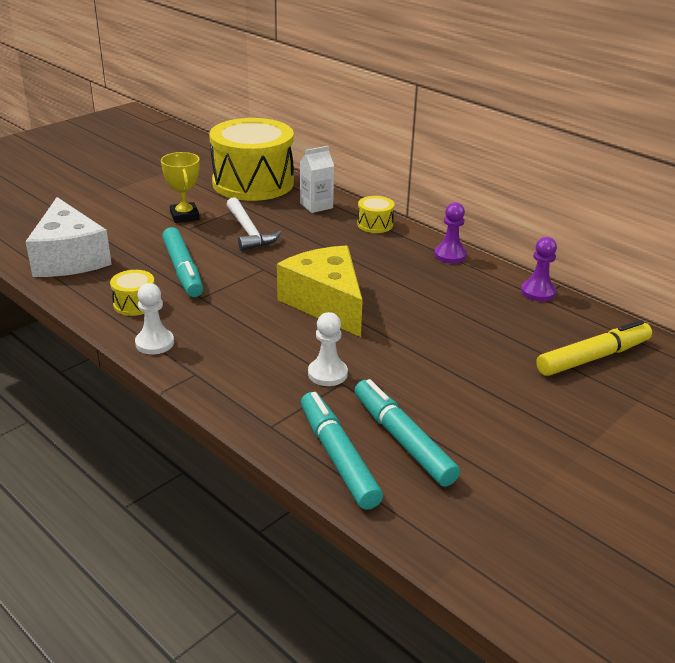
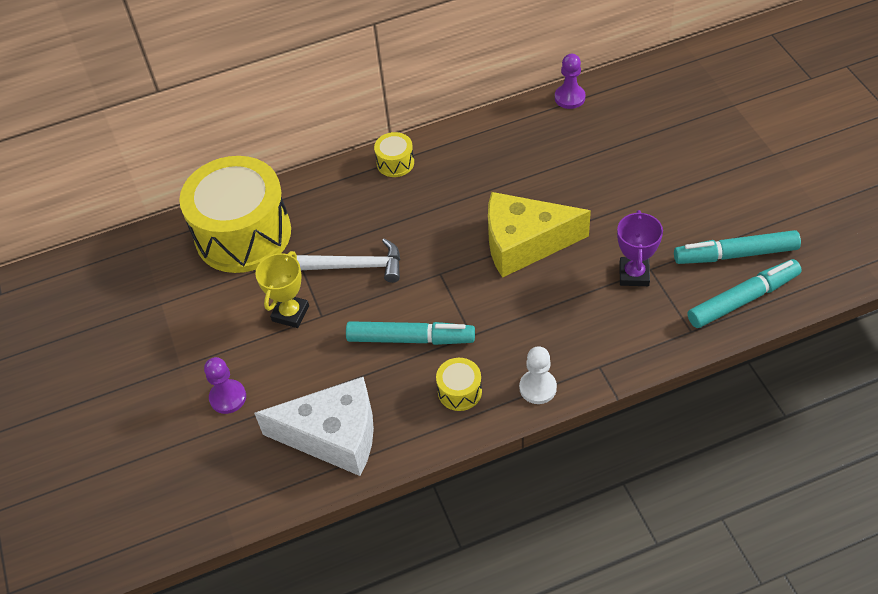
camera: 60 degrees left, 20 degrees up
(184, 216) = (290, 313): yellow trophy -> yellow trophy turned 75 degrees counterclockwise
(316, 206) = (329, 196): white carton -> none
(327, 374) = (634, 274): white pawn -> purple trophy
(338, 457) = (743, 299): turquoise marker -> turquoise marker turned 150 degrees clockwise
(450, 255) = (482, 130): purple pawn -> purple pawn (228, 397)
(593, 357) = (674, 105): yellow marker -> none

